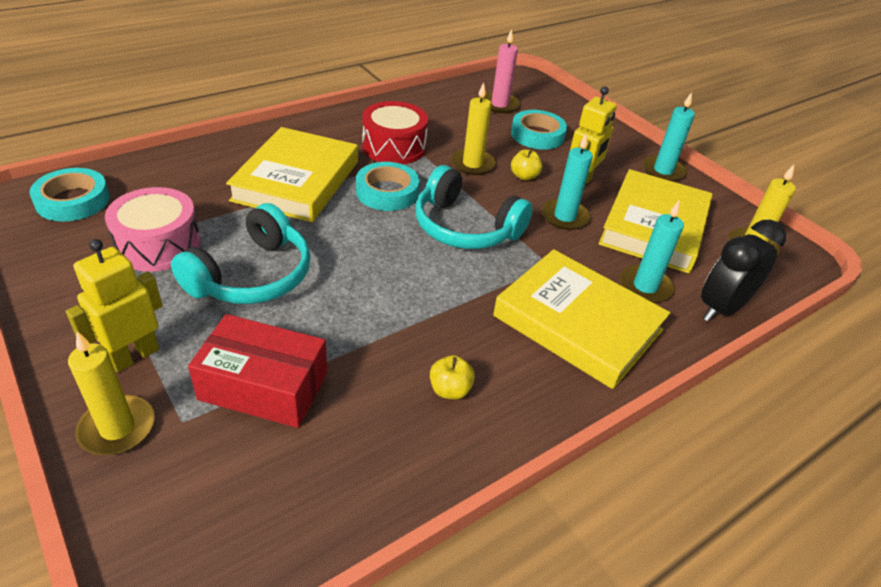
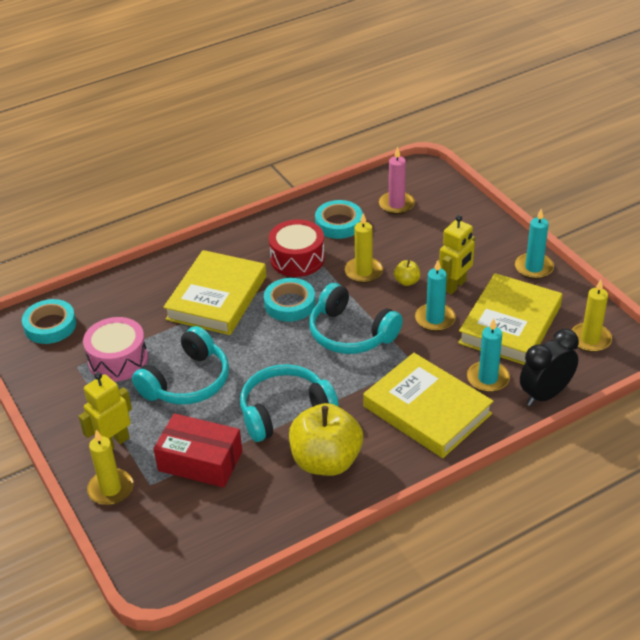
camera: 10 degrees right, 0 degrees up
(387, 318) = (285, 411): none -> turquoise headphones
(450, 390) = (326, 461): yellow apple -> yellow apple, size x2.38
(537, 135) = (426, 237): turquoise tape -> turquoise tape (339, 223)

